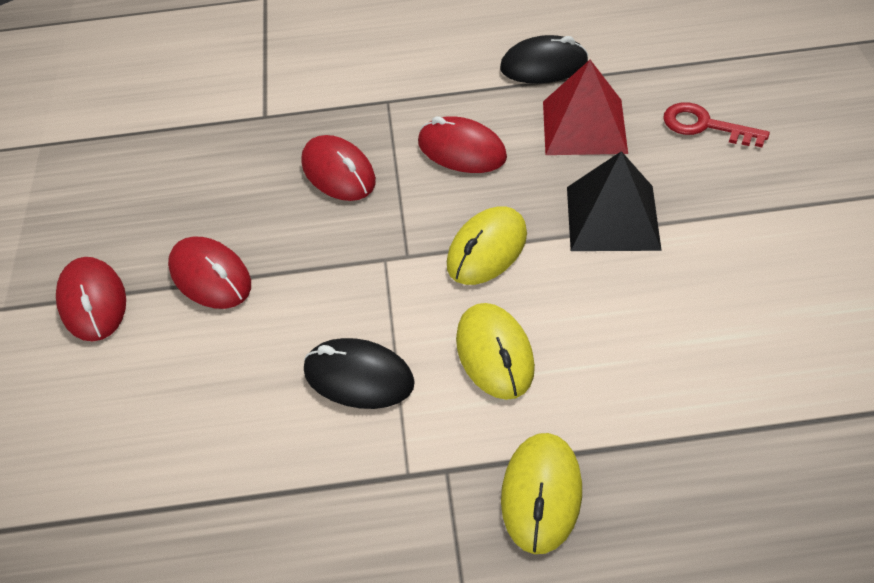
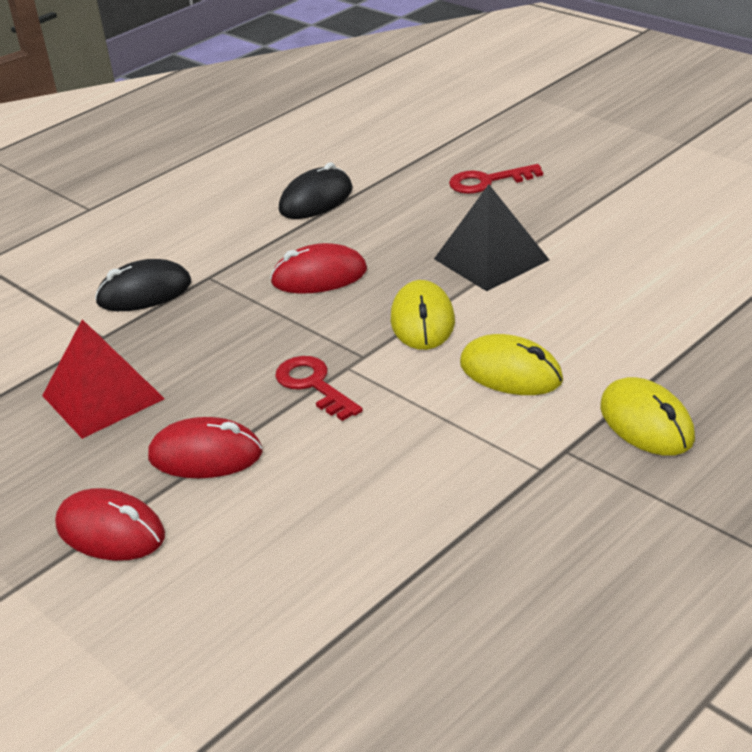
camera: 40 degrees left, 15 degrees down
(338, 172) = (229, 338): red mouse -> none
(343, 261) = (314, 385): none -> red key
(358, 377) = (426, 441): black mouse -> black mouse (144, 292)
(584, 126) = (398, 220): red pyramid -> red pyramid (102, 397)

